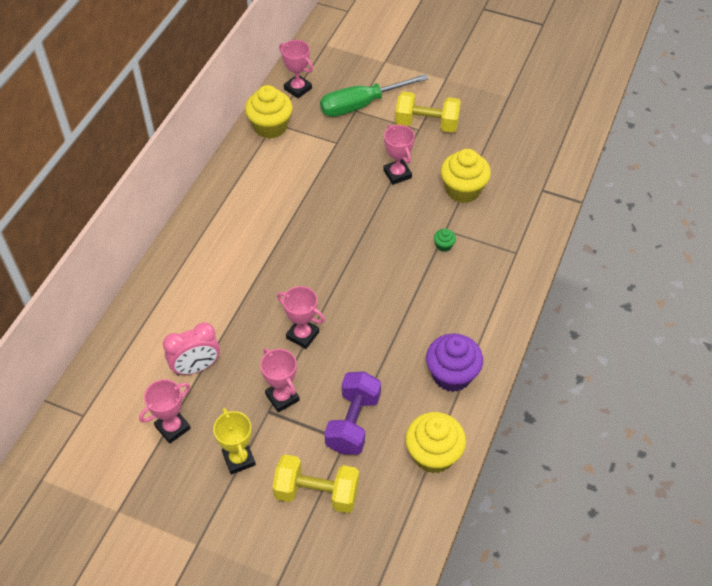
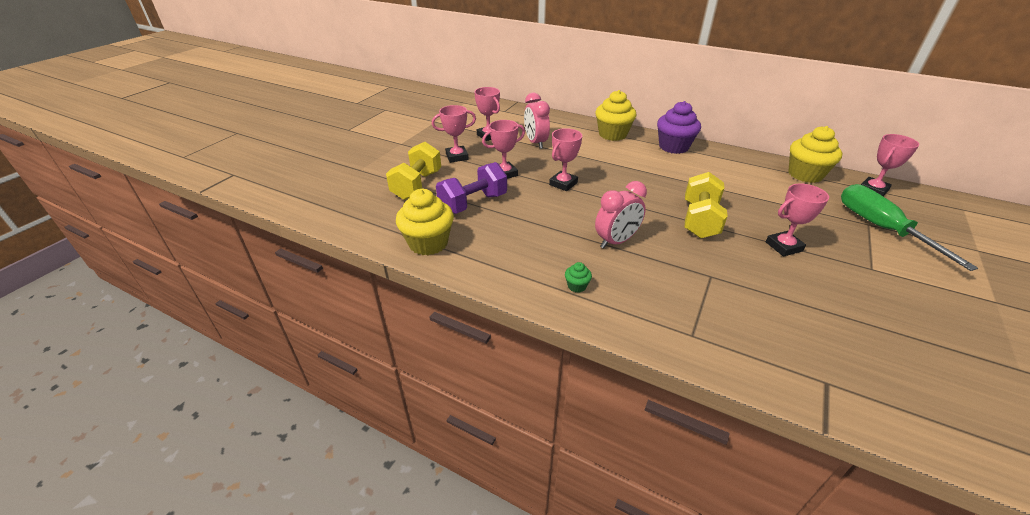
camera: 95 degrees right, 15 degrees down
(239, 459) = (457, 157): yellow trophy -> pink trophy
(353, 423) = (473, 203): purple dumbbell -> purple dumbbell turned 60 degrees counterclockwise
(406, 292) = (616, 241): none -> pink clock
(426, 124) = (887, 276): yellow dumbbell -> yellow dumbbell (699, 220)
(443, 245) = (686, 272): green cupcake -> green cupcake (577, 286)
(452, 375) = (512, 262): purple cupcake -> purple cupcake (673, 147)
(463, 190) = (784, 297): yellow cupcake -> yellow cupcake (612, 134)

